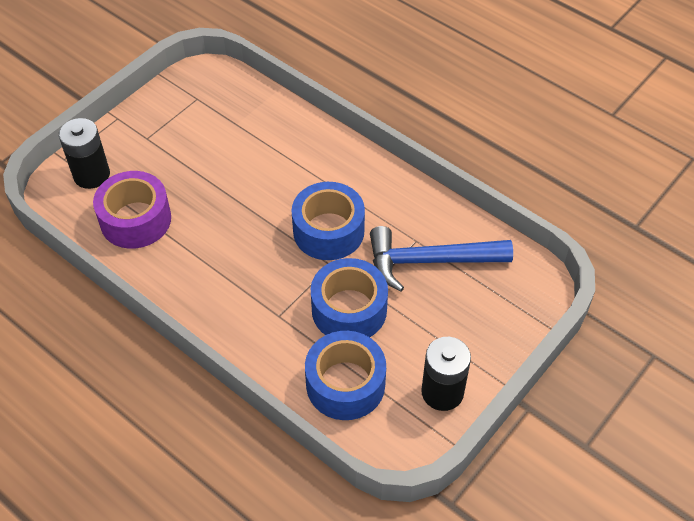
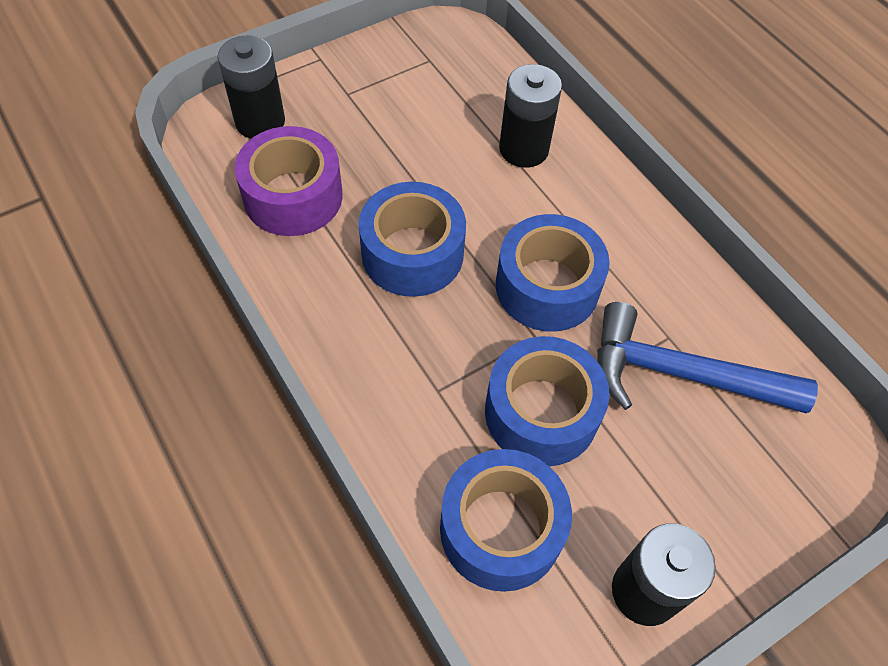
camera: 15 degrees right, 5 degrees up
(232, 235) = (412, 253): none -> blue tape
(284, 144) = (523, 149): none -> black battery

